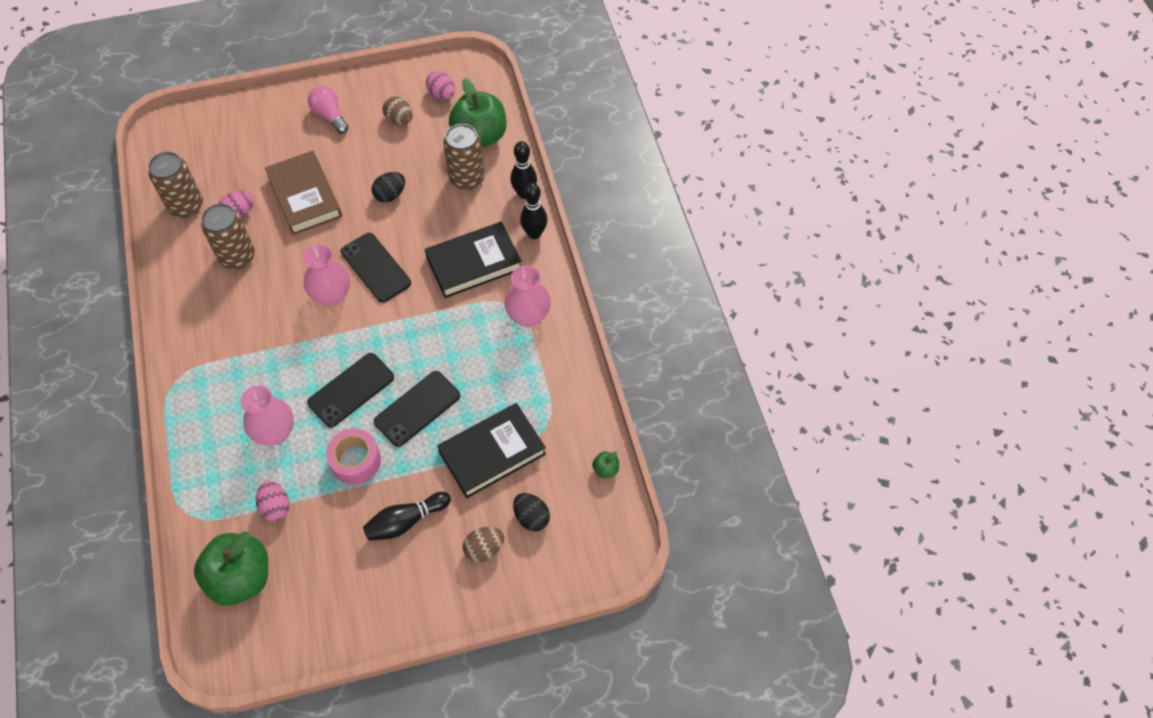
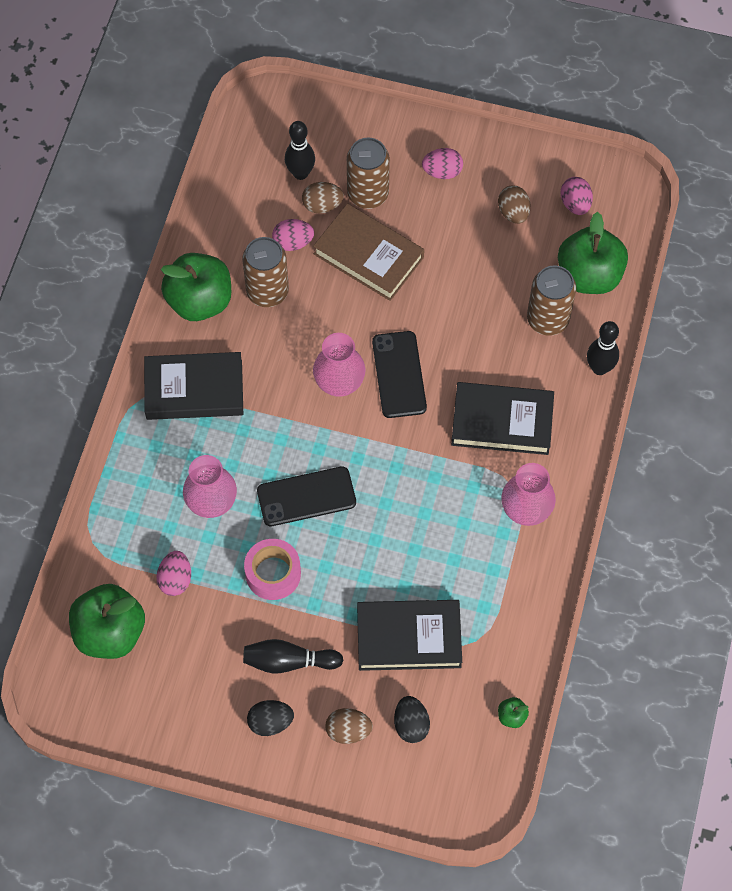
camera: 30 degrees right, 5 degrees up
(184, 289) = (200, 301): none -> green apple
(186, 206) = (244, 207): brown can -> brown can (368, 194)
(215, 355) = (194, 390): none -> black book
(249, 178) = (322, 205): none -> brown egg
(305, 196) = (368, 255): brown book -> brown book turned 60 degrees counterclockwise
(330, 116) = (442, 172): pink light bulb -> pink egg
(390, 195) = (457, 298): black egg -> black egg (270, 722)
(417, 409) = (360, 551): black phone -> none
(534, 233) = (584, 420): black bowling pin -> black bowling pin (300, 173)

